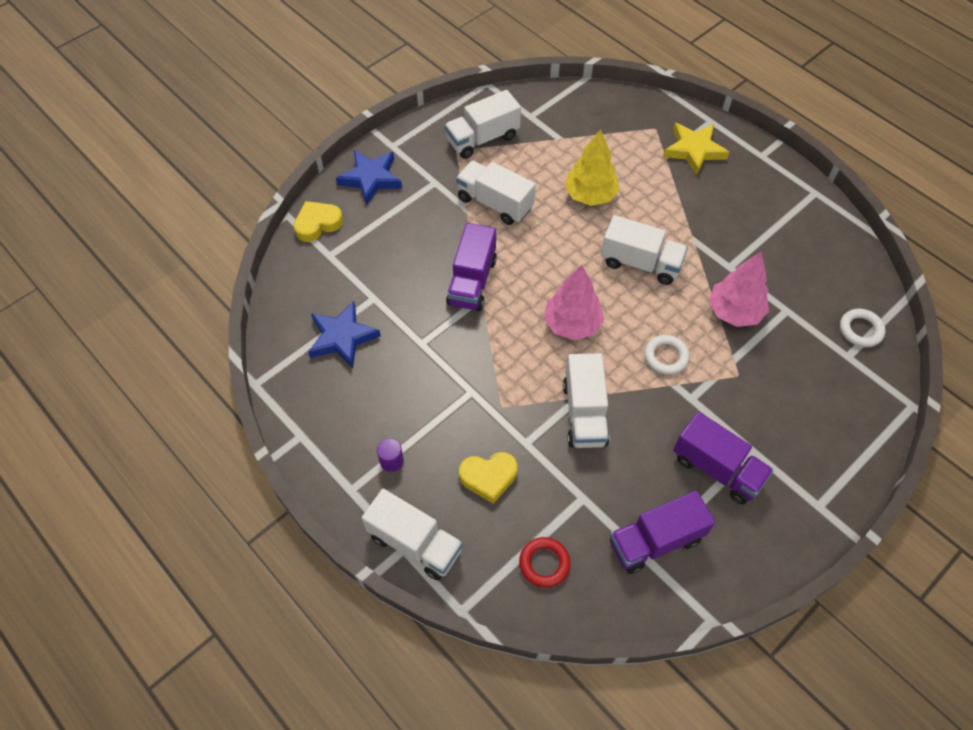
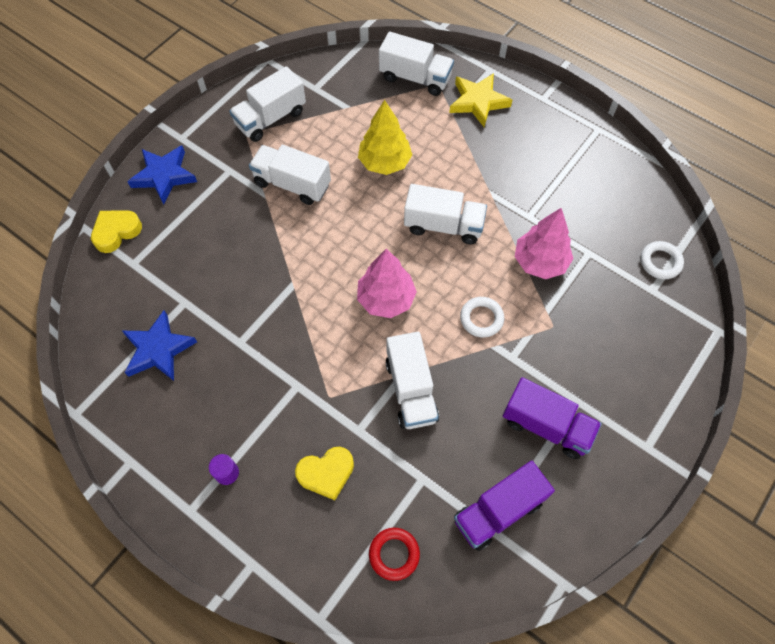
camera: 10 degrees left, 5 degrees up
(415, 543) = (262, 556): white truck -> white truck (415, 78)
(472, 281) = (281, 270): purple truck -> none

